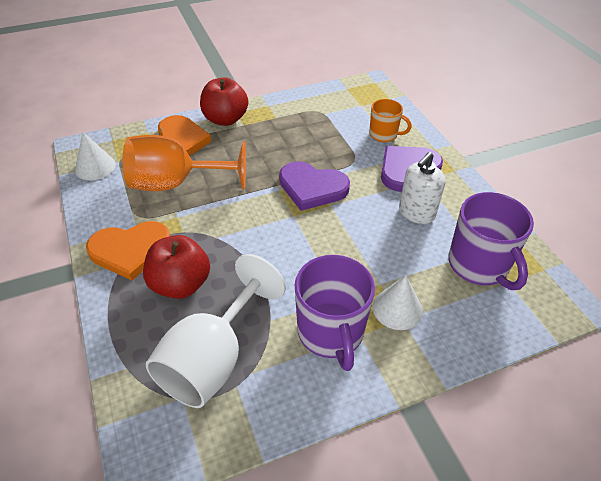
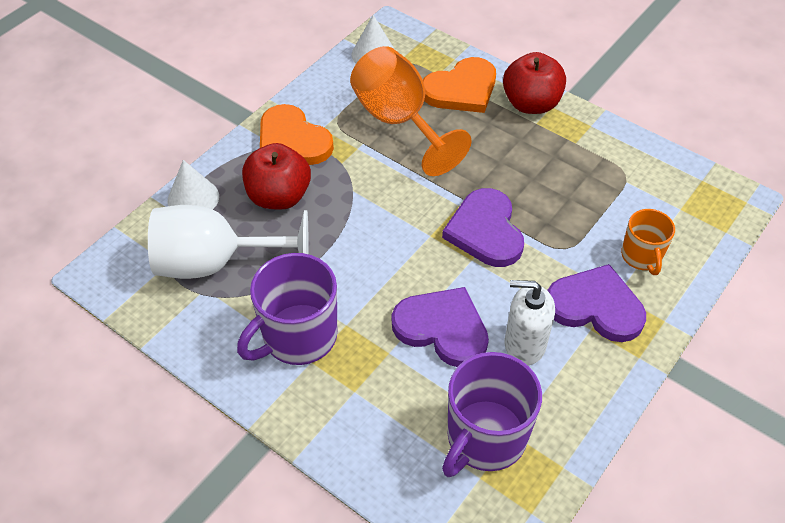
camera: 60 degrees right, 5 degrees up
(378, 246) = (442, 328): none -> purple heart
(397, 308) = (365, 381): white cone -> white cone (193, 198)

